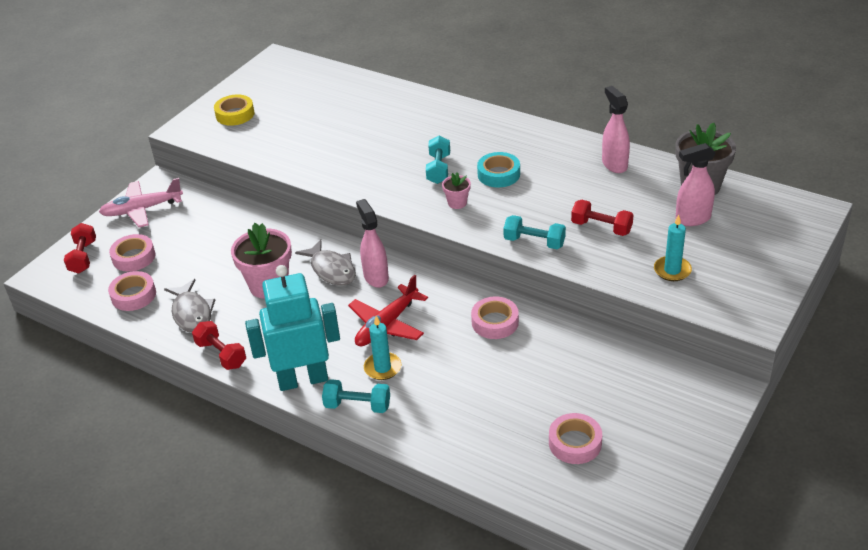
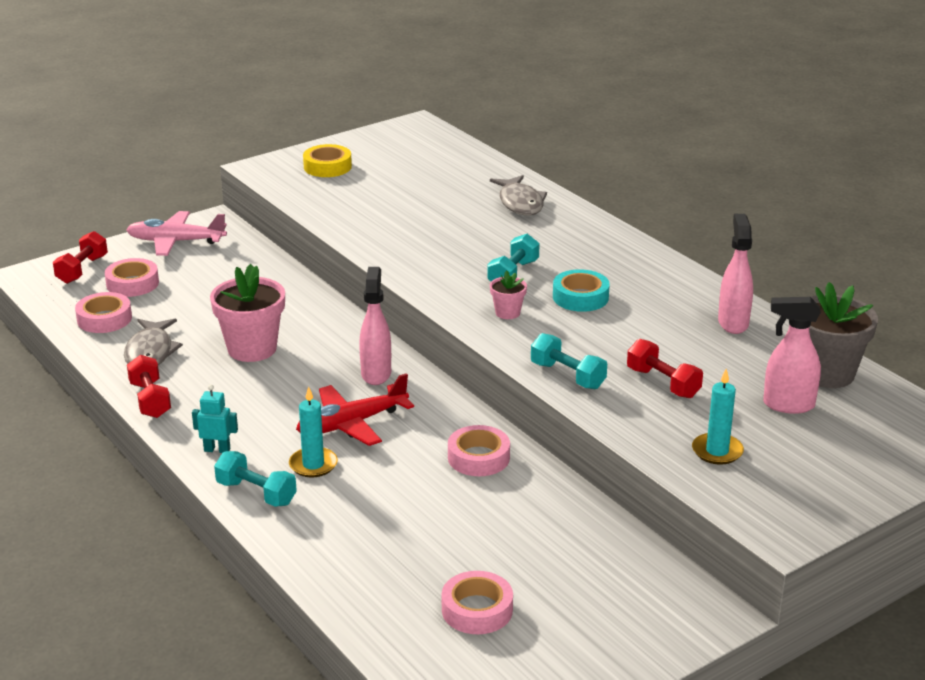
camera: 20 degrees right, 10 degrees down
(303, 379) = (217, 450): turquoise robot -> turquoise robot, size x0.41
(331, 270) = (332, 353): grey fish -> grey fish (520, 203)

